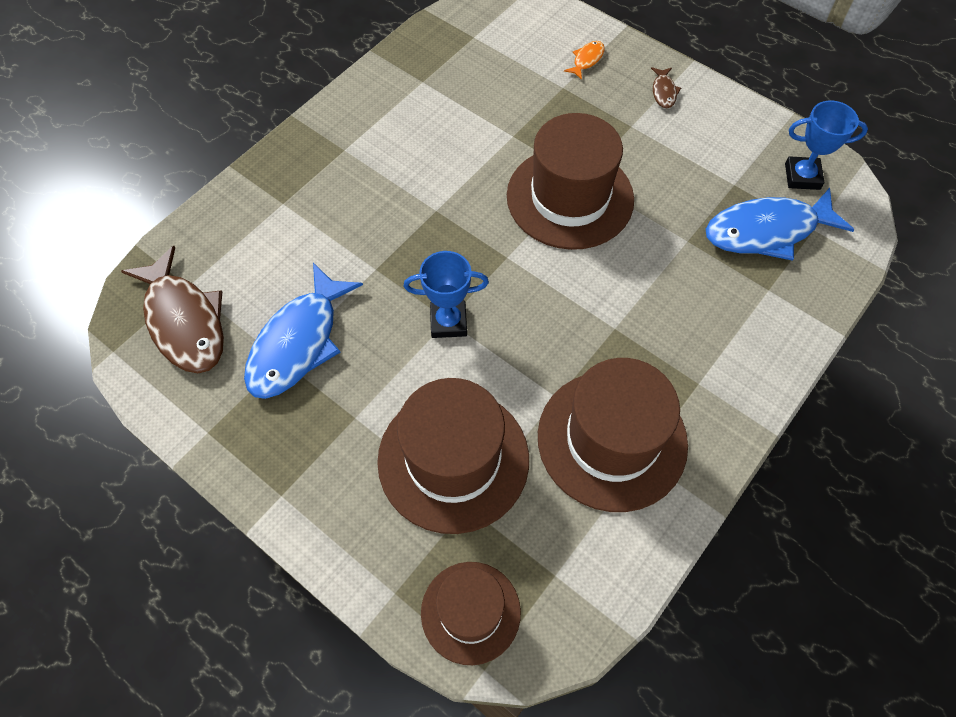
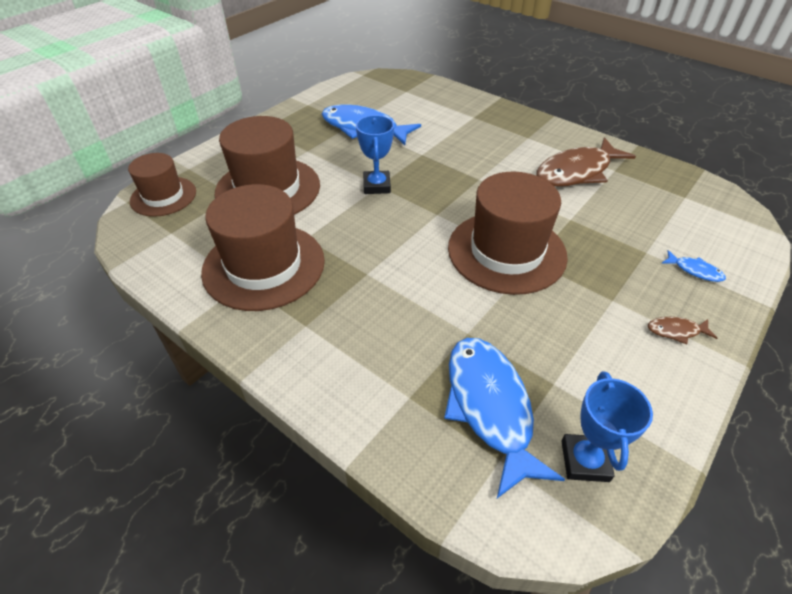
camera: 90 degrees right, 15 degrees down
(184, 321) = (381, 92): brown fish -> brown fish (577, 172)
(587, 60) = (695, 271): orange fish -> blue fish

